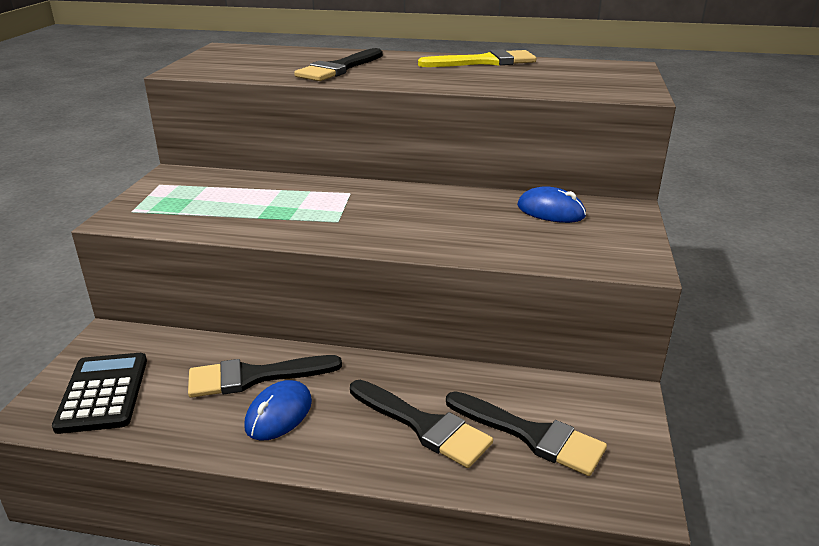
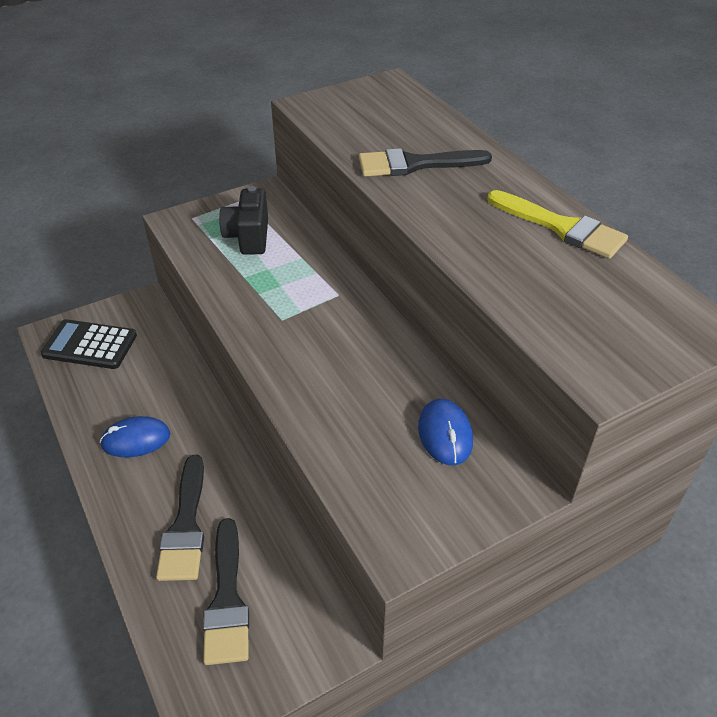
camera: 50 degrees right, 15 degrees up
(103, 393) = (90, 345): black calculator -> black calculator turned 120 degrees counterclockwise
(212, 199) = (248, 237): none -> black camera
(254, 377) = (163, 400): black brush -> none

